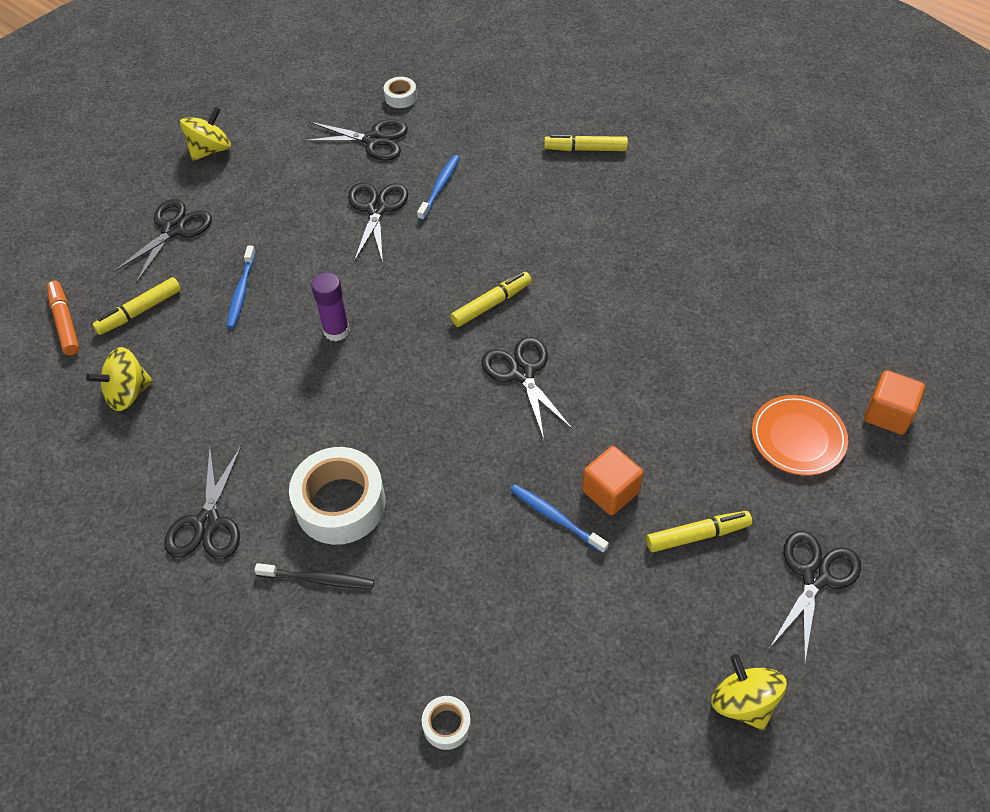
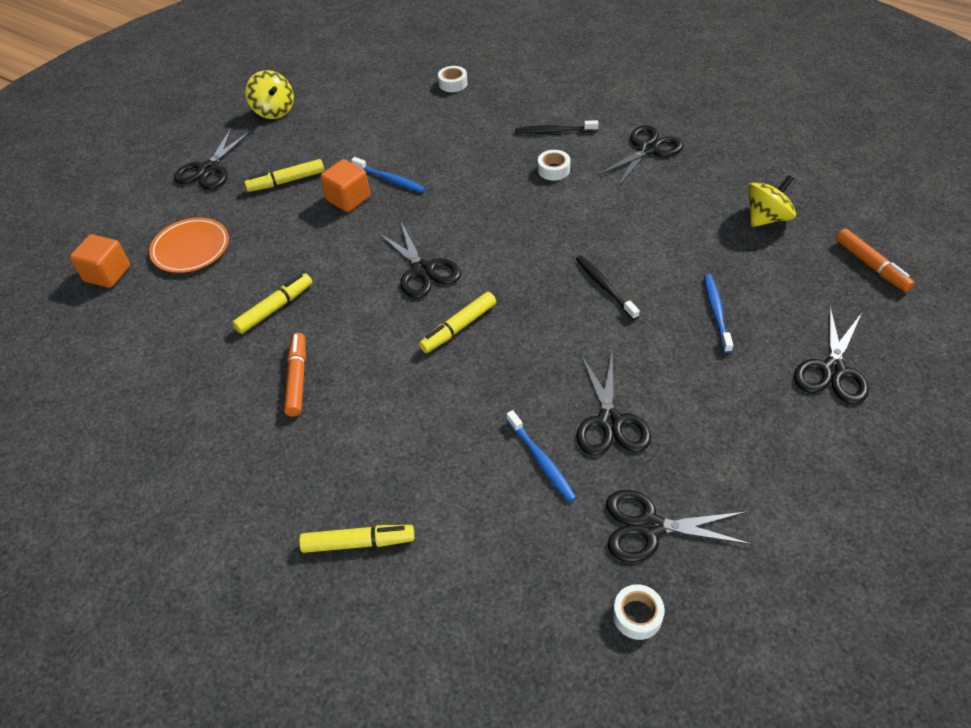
camera: 175 degrees right, 5 degrees down
(140, 311) = (806, 283): yellow marker -> yellow marker (275, 308)
(207, 523) = (647, 149): black scissors -> black scissors turned 45 degrees clockwise
(210, 150) = (862, 486): yellow spinning top -> none
(336, 330) = (604, 287): purple glue stick -> black toothbrush
(340, 504) = (553, 170): white tape -> white tape, size x0.47
(440, 187) = (541, 461): blue toothbrush -> blue toothbrush turned 45 degrees counterclockwise
(647, 271) = (297, 379): none -> orange marker

